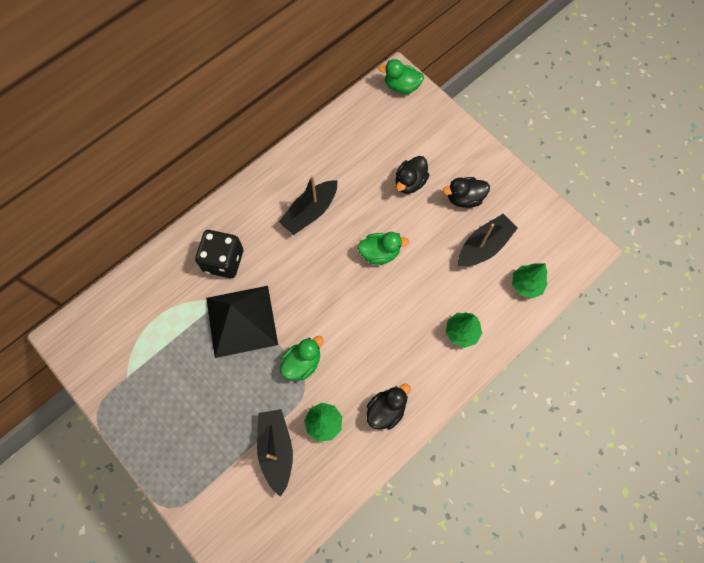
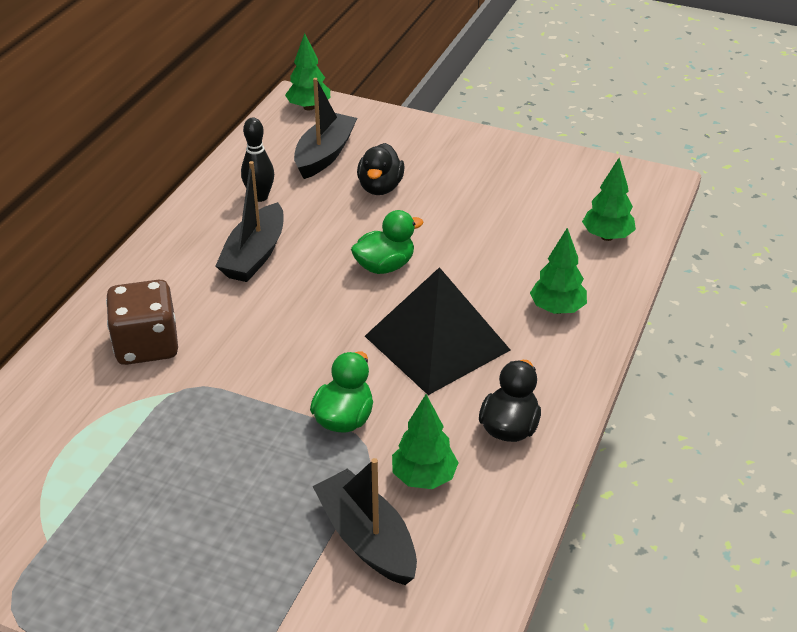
camera: 25 degrees left, 30 degrees down
(223, 261) = (147, 345): black dice -> brown dice
(241, 321) = (216, 403): black pyramid -> black pyramid (437, 343)
(335, 161) = (259, 197): none -> black bowling pin
(401, 86) = (309, 107): green duck -> green tree
(464, 198) = (464, 182): black duck -> none
(483, 246) = (523, 218): black boat -> black boat (324, 155)

